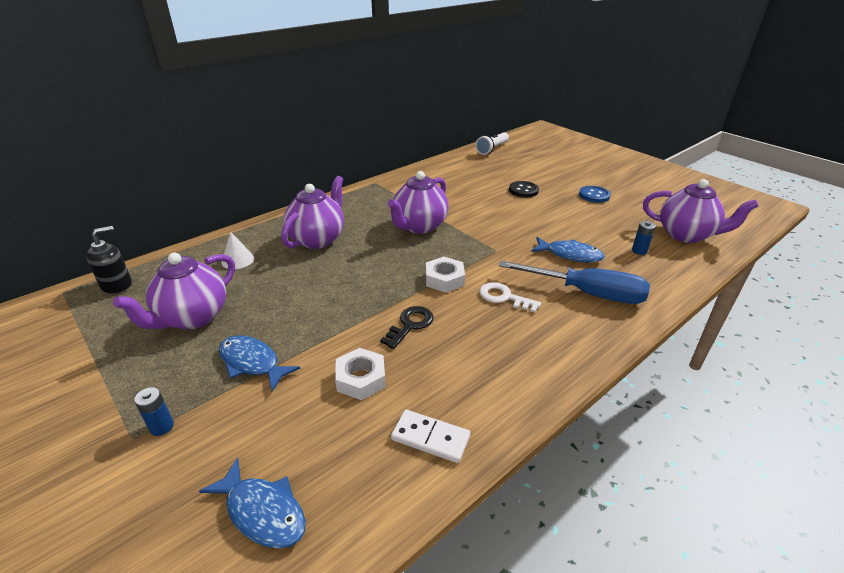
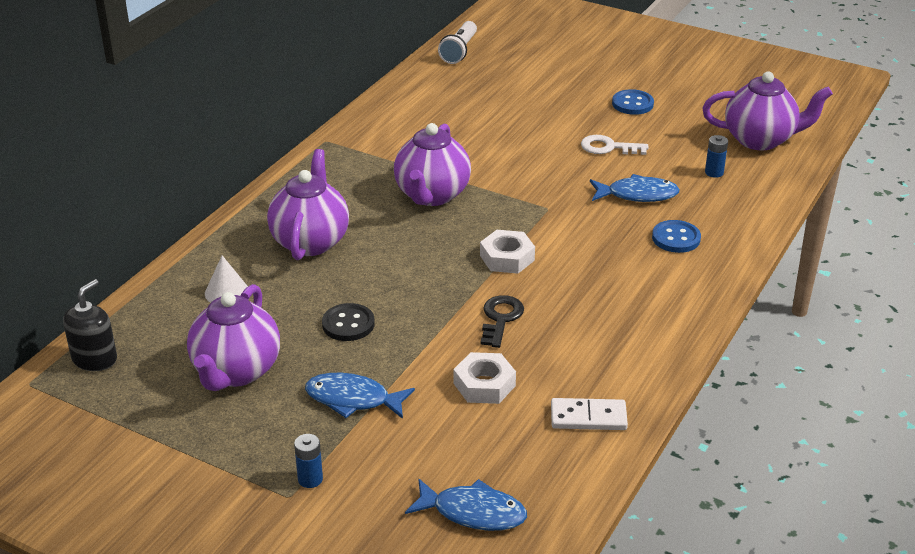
camera: 20 degrees left, 0 degrees up
(504, 297) = (587, 264): white key -> white key (608, 147)
(523, 190) = (538, 114): black button -> black button (348, 324)
(587, 293) = (676, 238): blue screwdriver -> blue button

